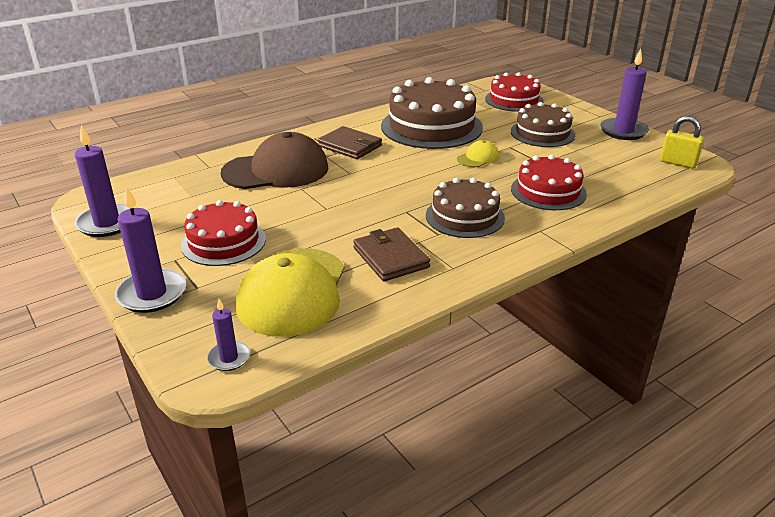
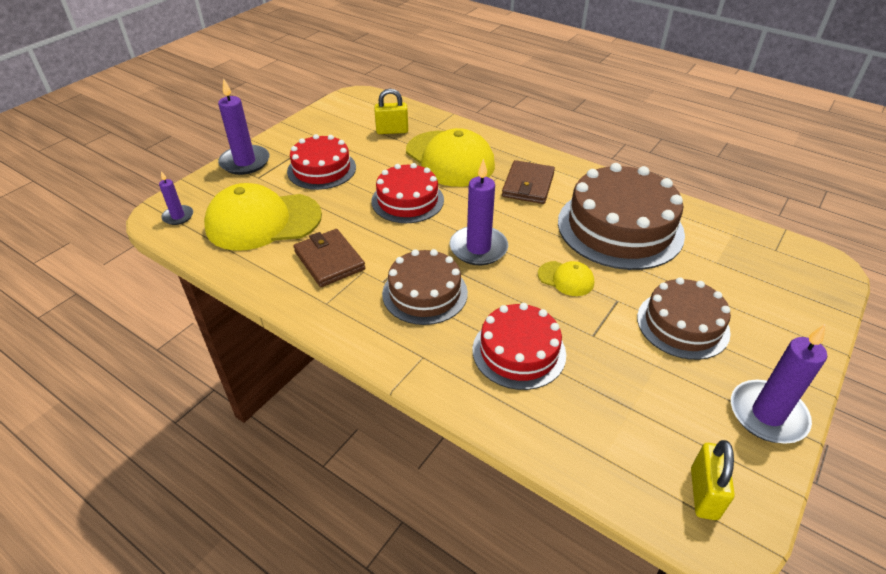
camera: 70 degrees right, 10 degrees up
(107, 223) = (327, 114): purple candle -> purple candle (478, 248)
(192, 190) = (392, 131): none -> yellow padlock
(276, 170) = (450, 159): brown cap -> yellow cap
(390, 257) = (329, 260): brown wallet -> brown wallet turned 75 degrees counterclockwise
(514, 100) = (768, 281): red cake -> red cake (407, 200)

